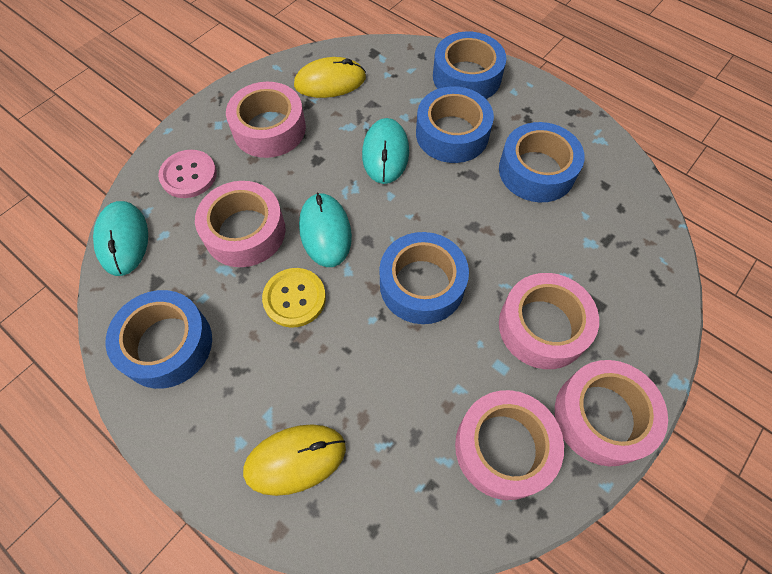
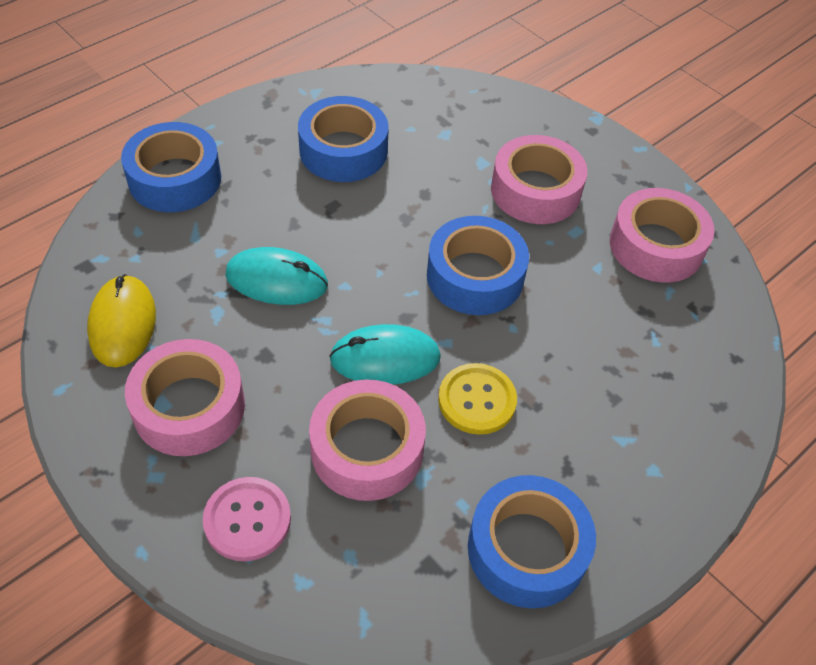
camera: 85 degrees left, 10 degrees down
(123, 239) = (348, 614): turquoise mouse -> none
(295, 459) = (671, 417): yellow mouse -> none
(452, 134) = (266, 210): blue tape -> none
(602, 416) = (627, 173): pink tape -> none

